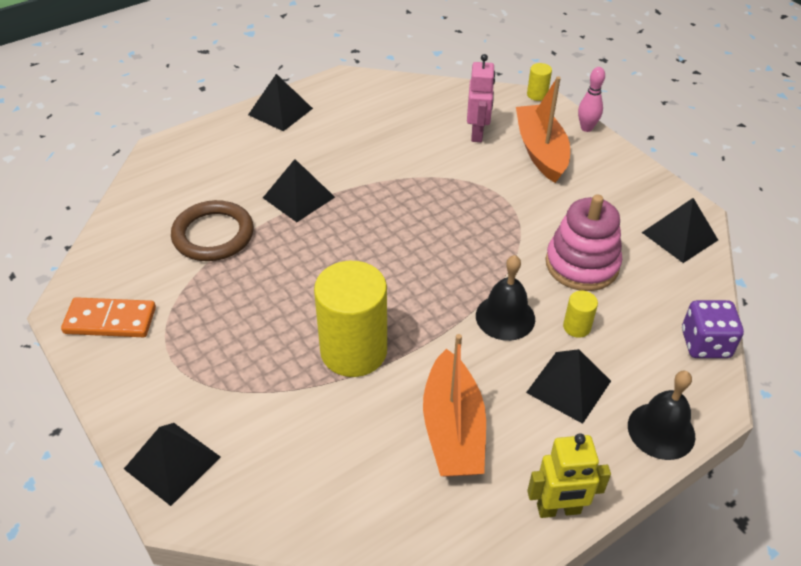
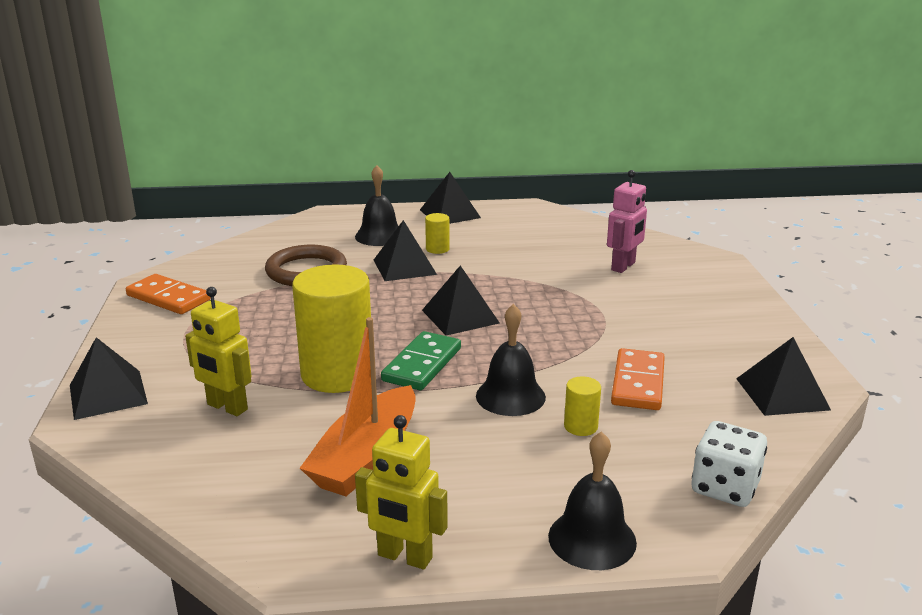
camera: 30 degrees right, 20 degrees down
(241, 163) = (380, 236): none -> black bell
(294, 429) = (227, 407): none -> yellow robot
(412, 311) = (422, 364): none -> green domino
(537, 95) = (718, 255): yellow cylinder -> yellow cylinder (437, 249)
(541, 151) = (680, 293): orange boat -> none
(568, 386) = (521, 467): black pyramid -> black pyramid (460, 316)
(582, 264) = (637, 383): pink stacking toy -> orange domino
(586, 128) = (751, 289): pink bowling pin -> none
(705, 344) = (725, 487): purple dice -> white dice

